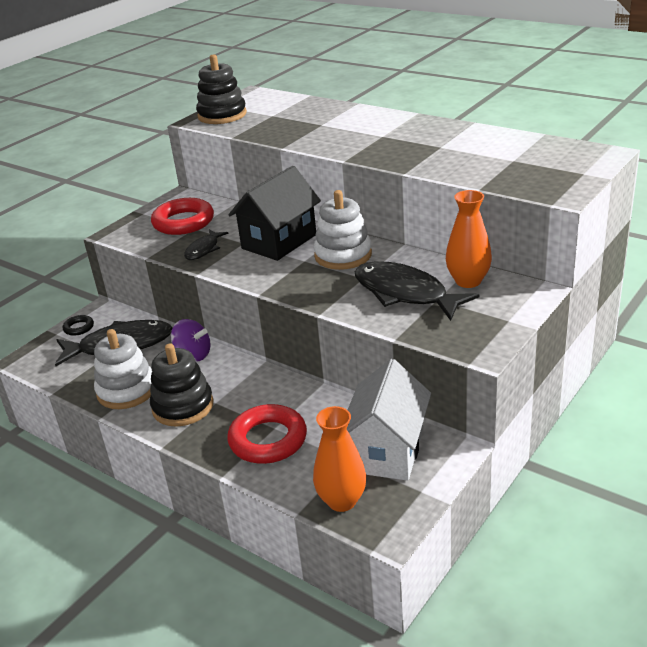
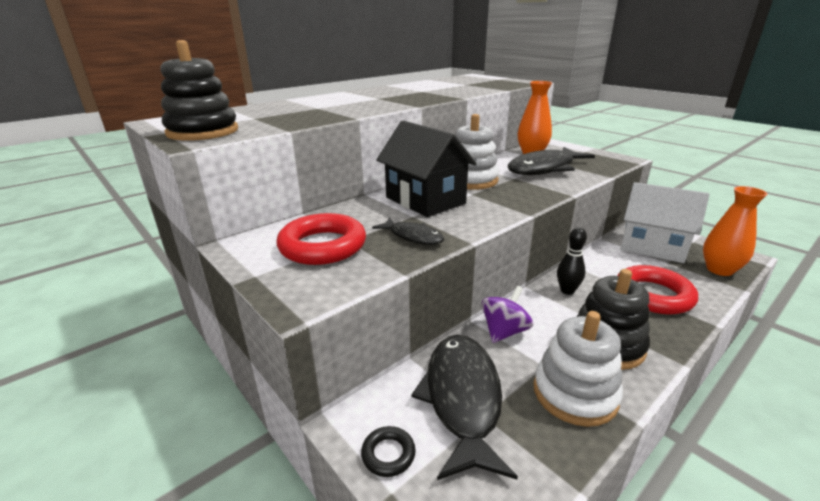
camera: 80 degrees left, 5 degrees down
(263, 385) = (567, 291): none -> black bowling pin

